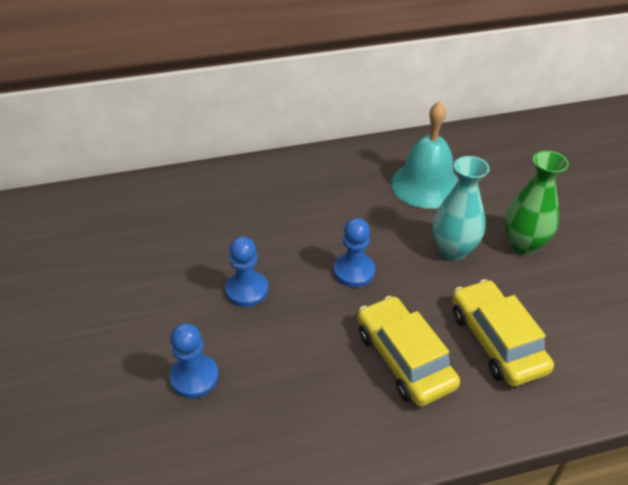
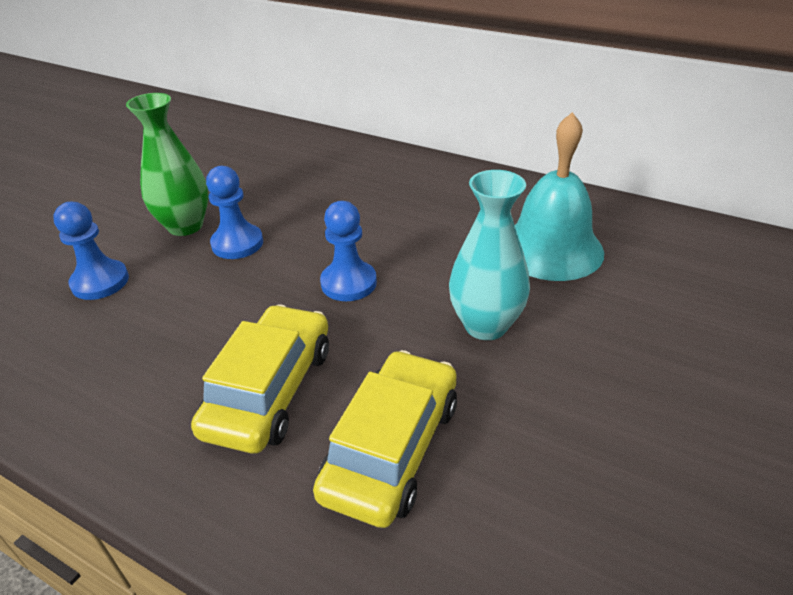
camera: 45 degrees right, 5 degrees down
(523, 244) = (589, 373): green vase -> green vase (185, 226)

